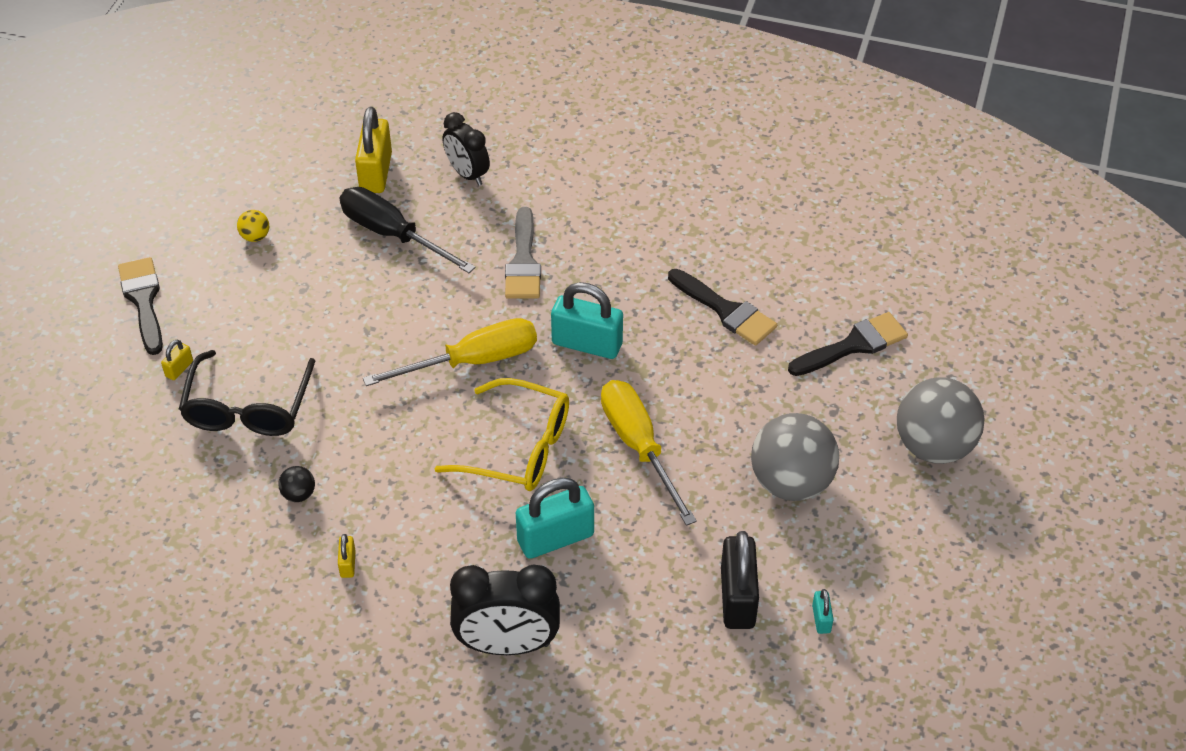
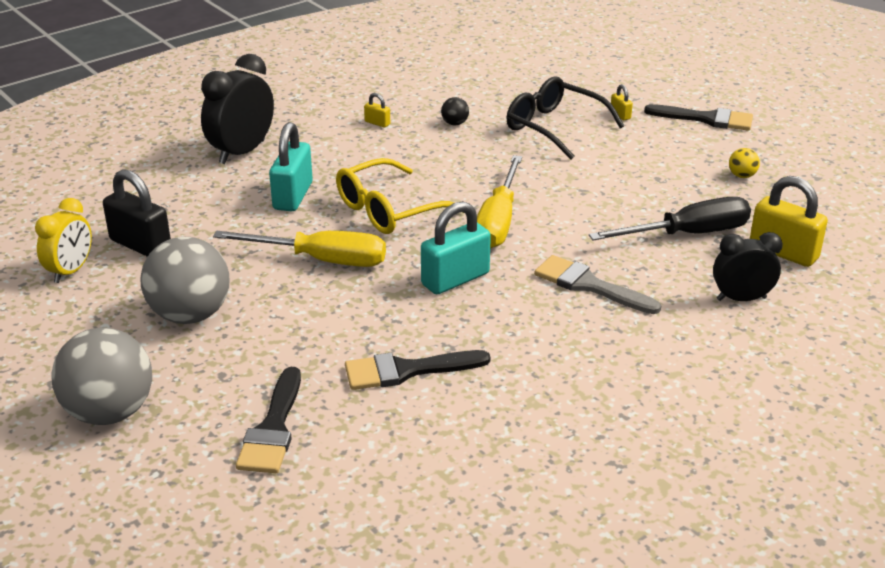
camera: 125 degrees right, 15 degrees down
(821, 619) = (71, 271): turquoise padlock -> yellow clock

